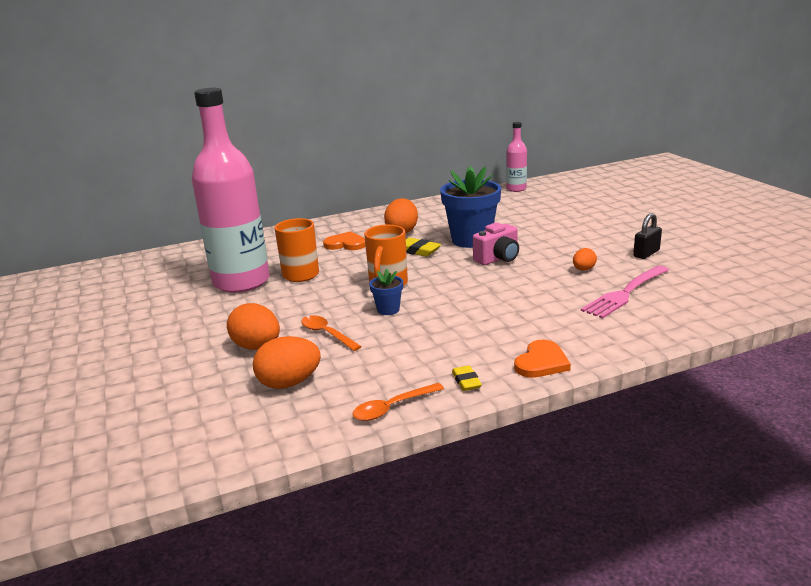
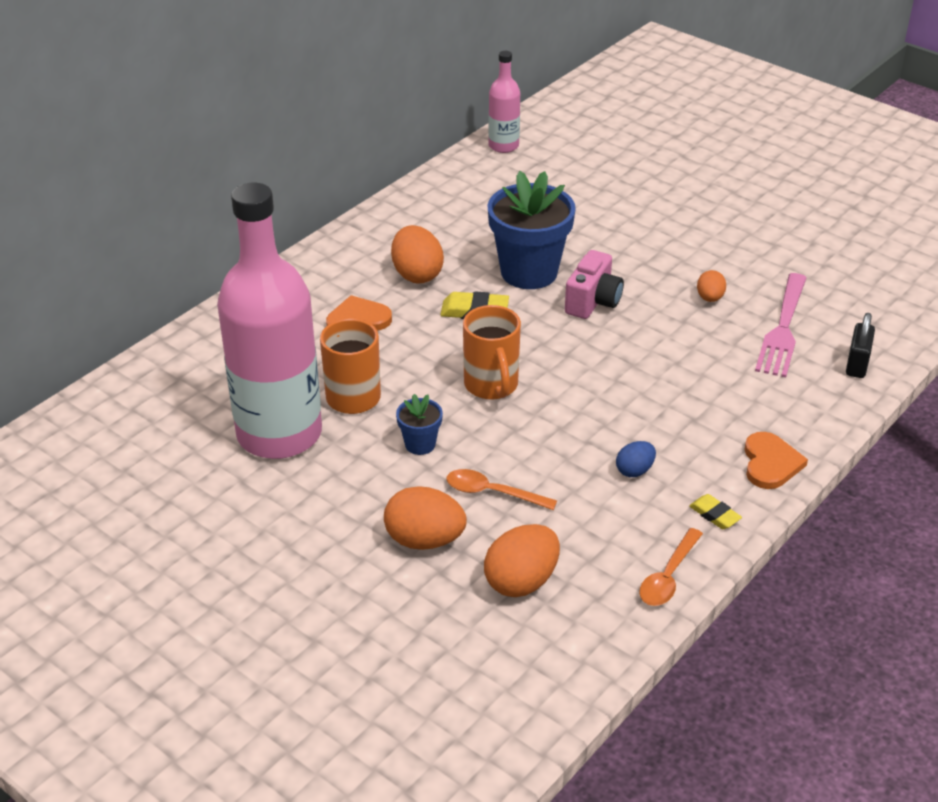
camera: 30 degrees left, 15 degrees up
(388, 310) = (532, 430): blue flower pot -> blue flower pot (420, 444)
(434, 344) = (634, 470): none -> blue egg
(646, 253) = (761, 251): black padlock -> black padlock (857, 364)

